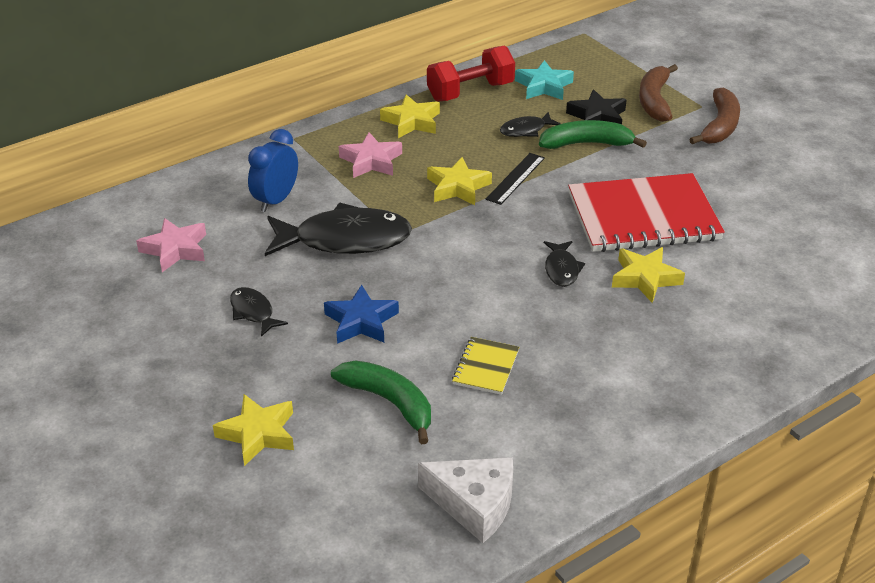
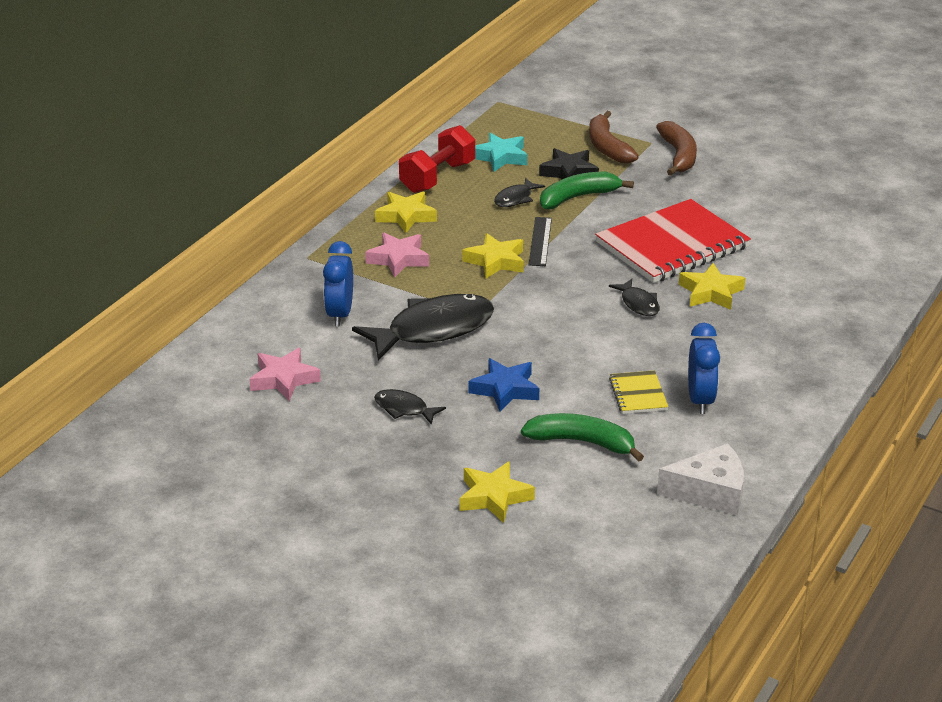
camera: 25 degrees left, 5 degrees down
(544, 394) = (700, 400): none -> blue clock

